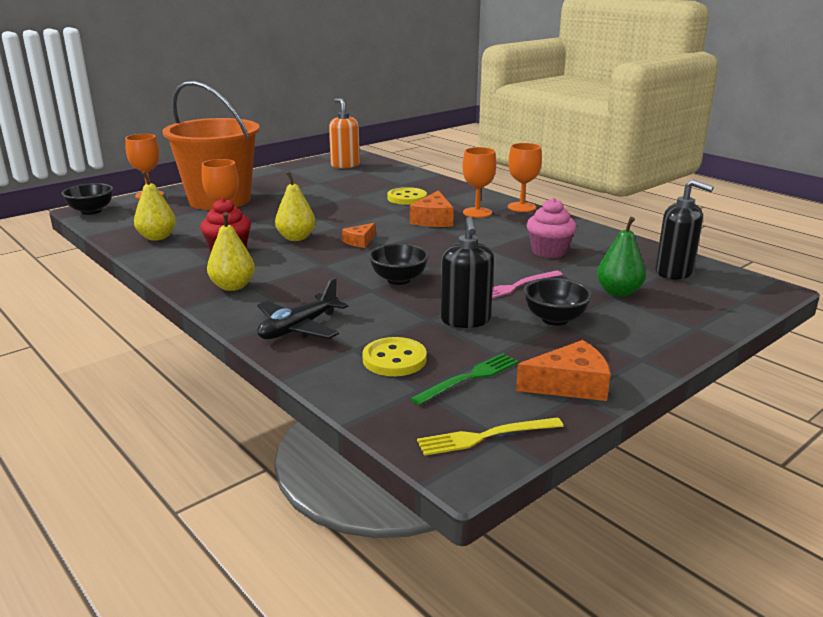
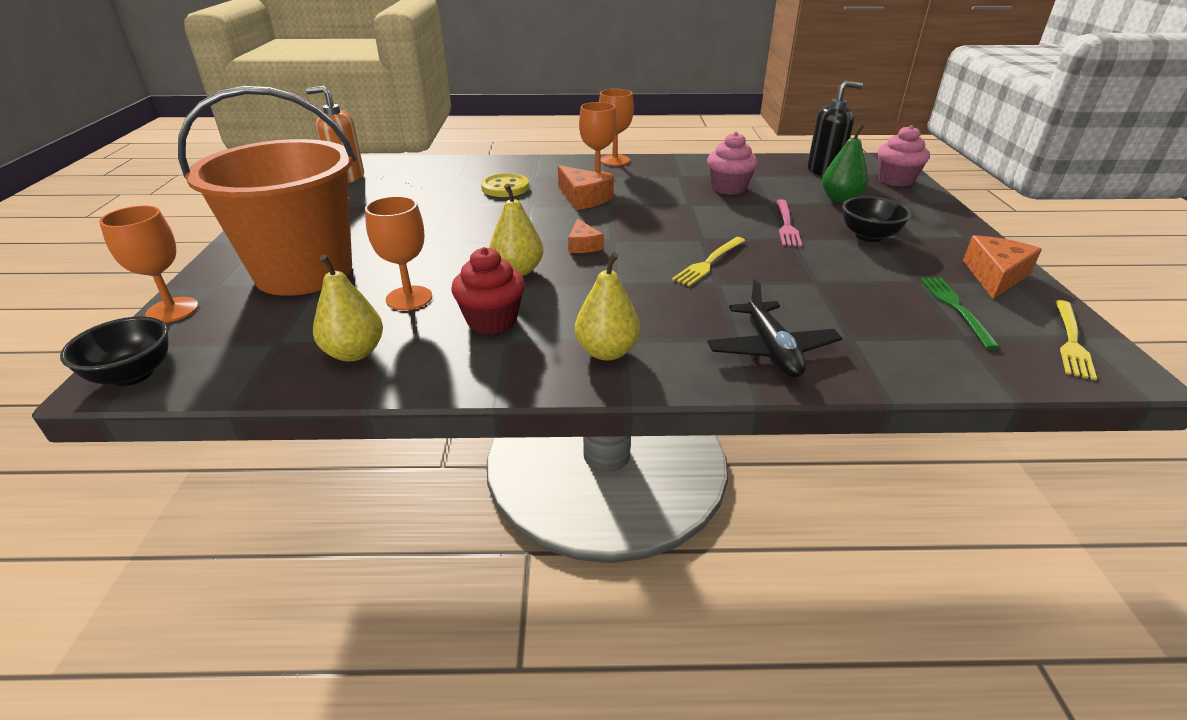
camera: 50 degrees left, 10 degrees up
(394, 359) = (892, 327): yellow button -> none
(398, 280) = (709, 262): black bowl -> yellow fork
(465, 320) = (835, 268): black soap dispenser -> none
(723, 304) = (895, 180): none -> pink cupcake

